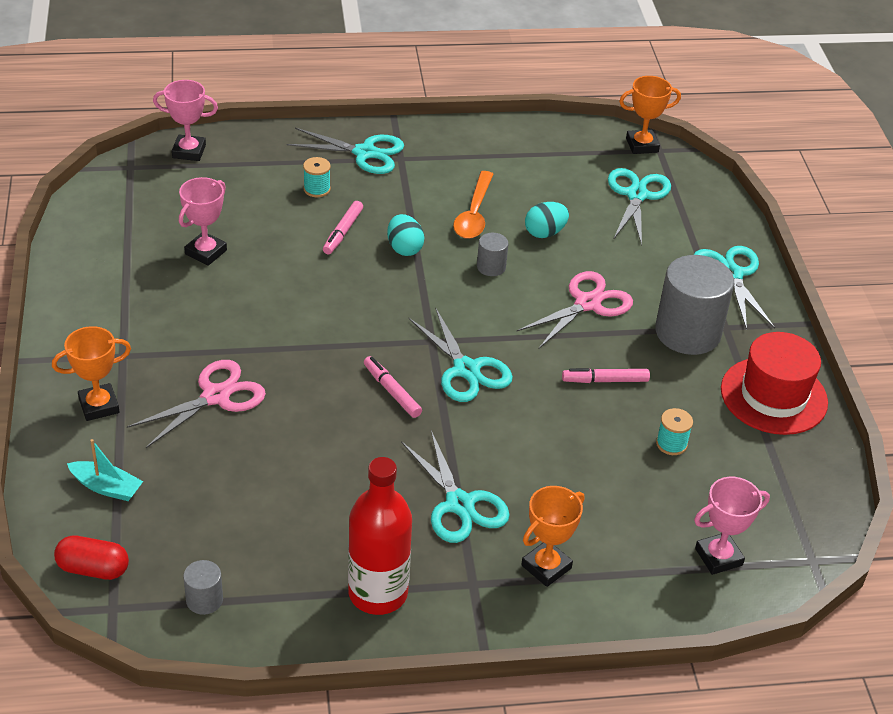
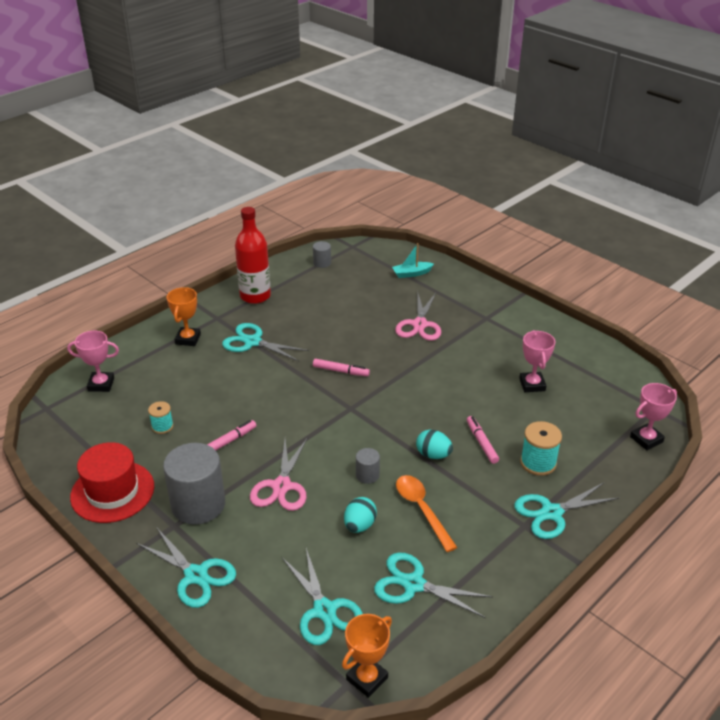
camera: 145 degrees right, 5 degrees down
(93, 569) = (376, 251): red capsule -> none
(99, 406) = (462, 295): orange trophy -> none
(317, 189) = (538, 463): turquoise spool -> turquoise spool, size x1.59
(466, 370) = (314, 403): turquoise scissors -> turquoise scissors (413, 584)
(718, 557) = (101, 384): pink trophy -> pink trophy turned 60 degrees clockwise

